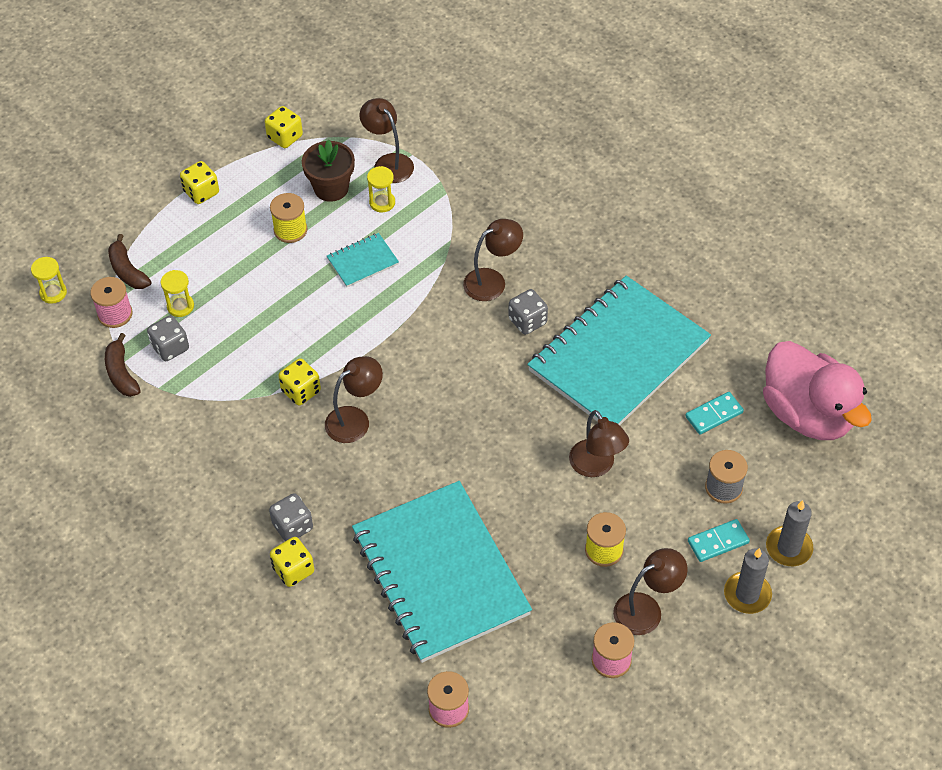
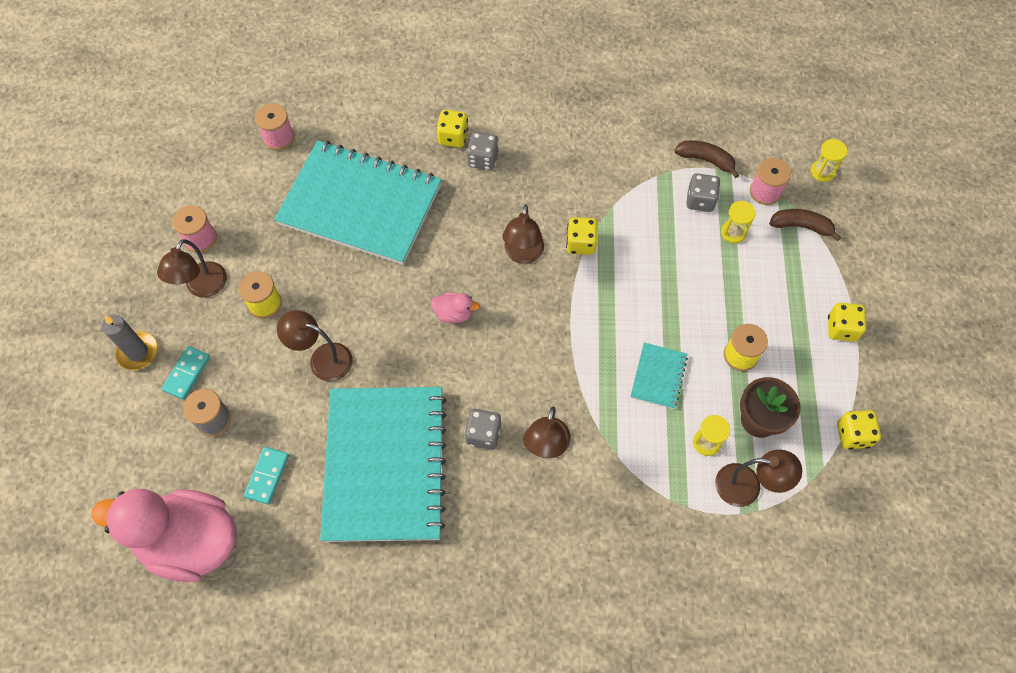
camera: 135 degrees right, 10 degrees up
(459, 418) = (454, 313): none -> pink duck
(788, 548) = (129, 411): grey candle -> none

